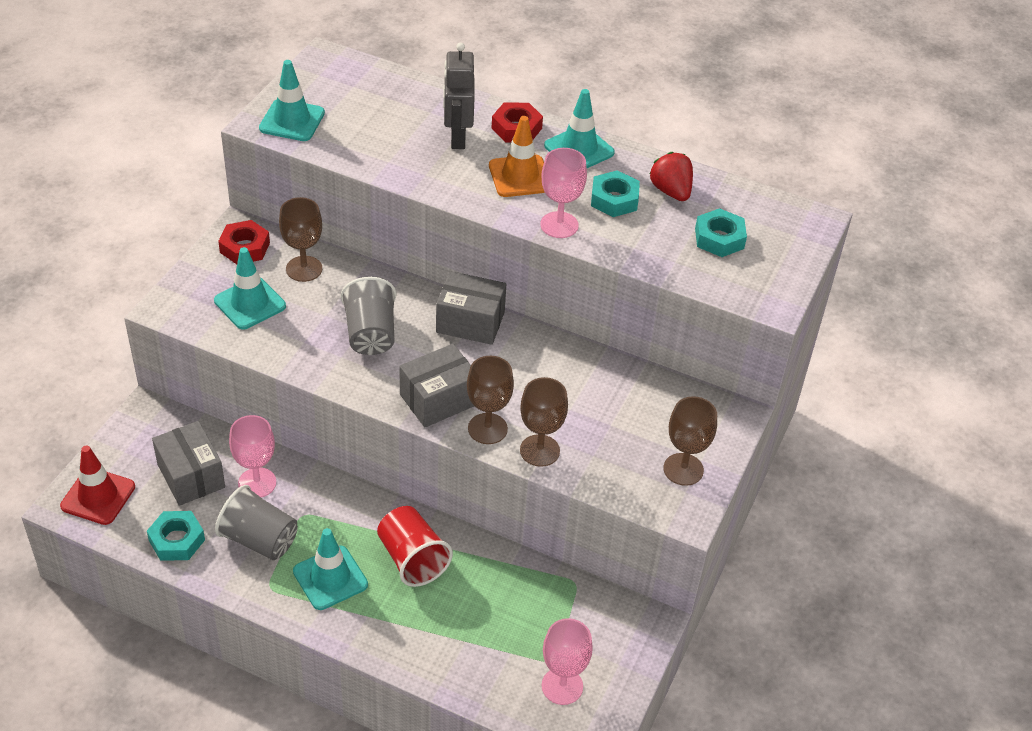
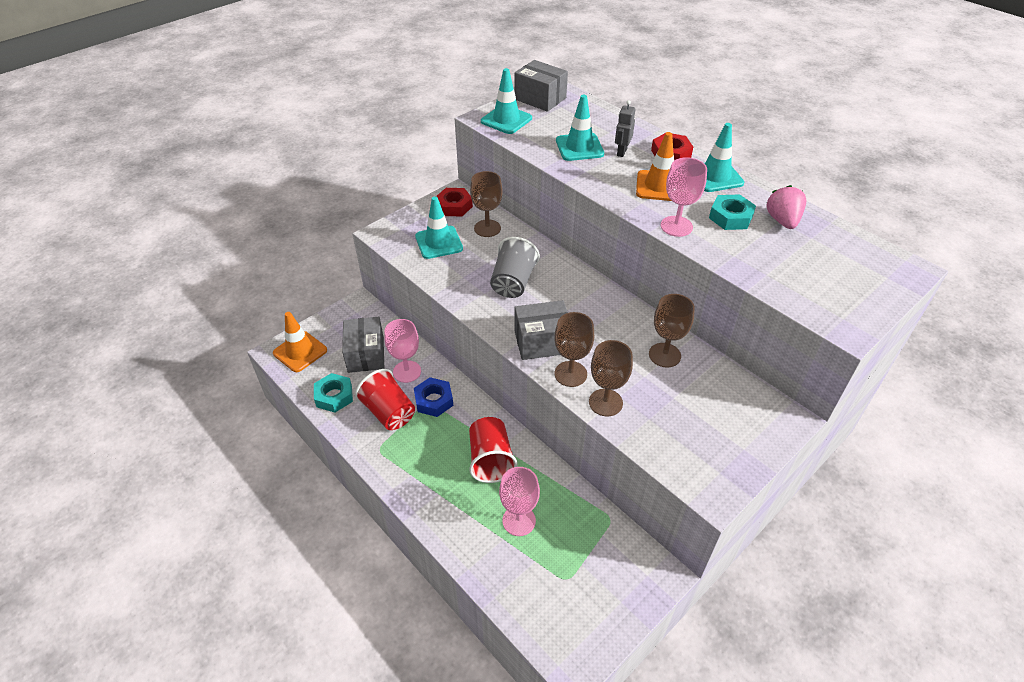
camera: 25 degrees right, 0 degrees up
(98, 496) = (300, 352): red traffic cone -> orange traffic cone
(259, 540) = (389, 412): grey cup -> red cup
(309, 509) = (434, 400): none -> blue nut
(330, 578) = (424, 456): turquoise traffic cone -> turquoise traffic cone (579, 147)
(457, 138) = (621, 152): grey robot -> grey robot, size x0.63
(470, 322) = (591, 291): grey box -> grey box (540, 99)
(562, 686) = (565, 604): pink goblet -> pink goblet (519, 520)
(671, 191) = (782, 221): red strawberry -> pink strawberry
(683, 469) = (724, 452): brown goblet -> brown goblet (664, 355)
(719, 238) = (813, 265): turquoise nut -> none

